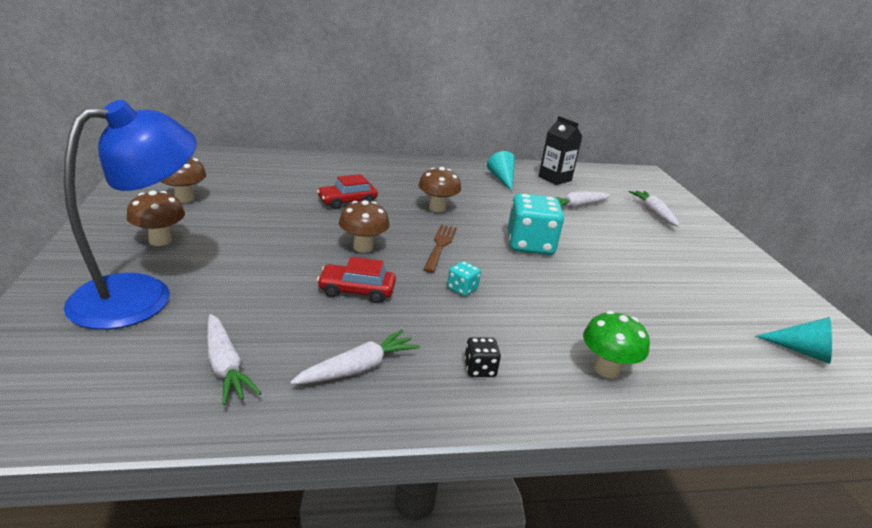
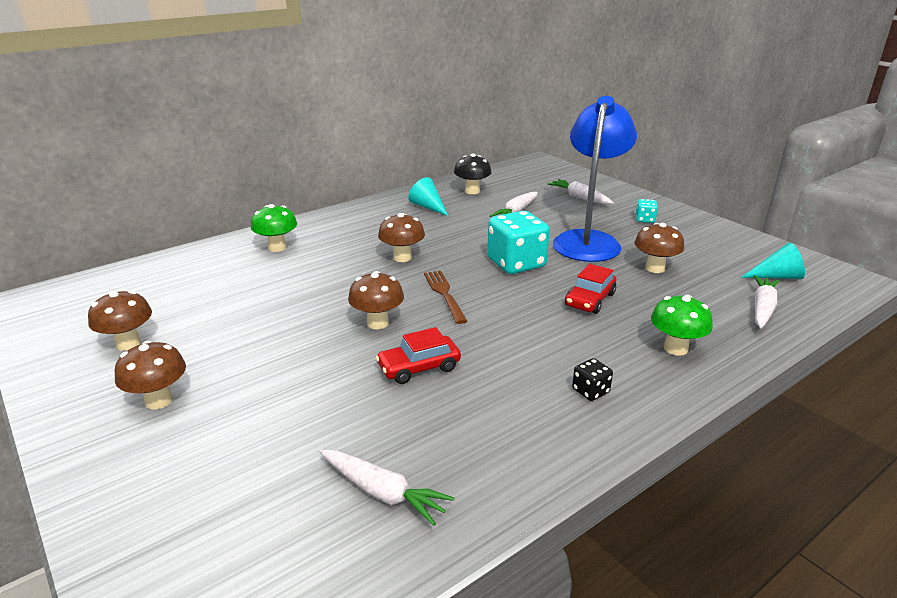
camera: 25 degrees left, 0 degrees up
(142, 295) = (212, 466): blue lamp -> blue lamp (588, 240)
(347, 201) = (310, 282): red car -> red car (590, 300)
(351, 171) = (277, 247): none -> green mushroom
(358, 368) = (498, 437): white carrot -> white carrot (762, 308)
(462, 289) = (505, 327): turquoise dice -> turquoise dice (645, 219)
(555, 178) = (472, 191): black carton -> black mushroom
(665, 295) = (655, 268): none -> brown mushroom

